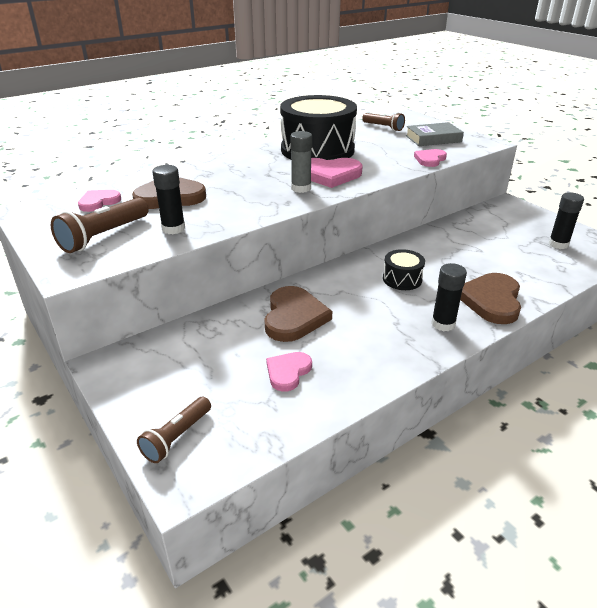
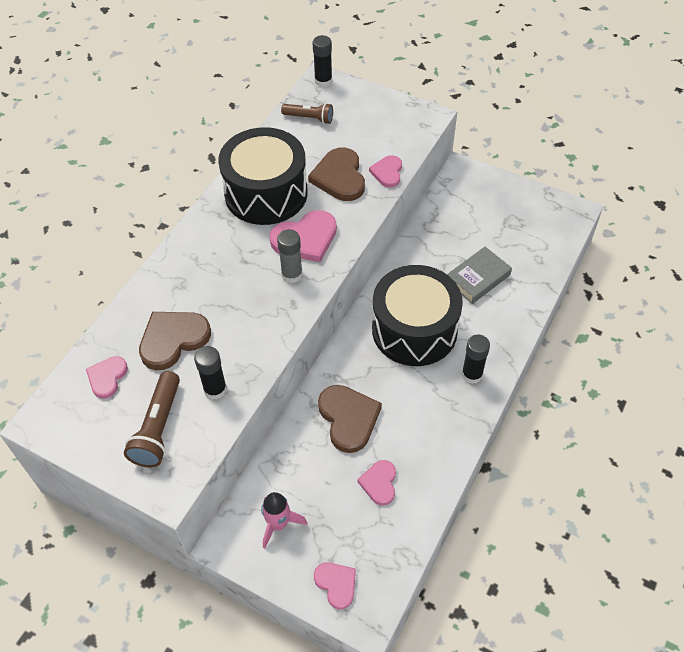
camera: 25 degrees left, 20 degrees up
(164, 368) = (278, 524): none -> pink rocket
(176, 437) = (336, 584): brown flashlight -> pink heart
(402, 279) = (414, 330): black drum -> black drum, size x2.28
(433, 139) = (372, 127): grey book -> grey book (478, 278)
(491, 300) = (498, 328): brown heart -> brown heart (339, 177)
(558, 244) = (526, 224): black glue stick -> black glue stick (323, 81)

